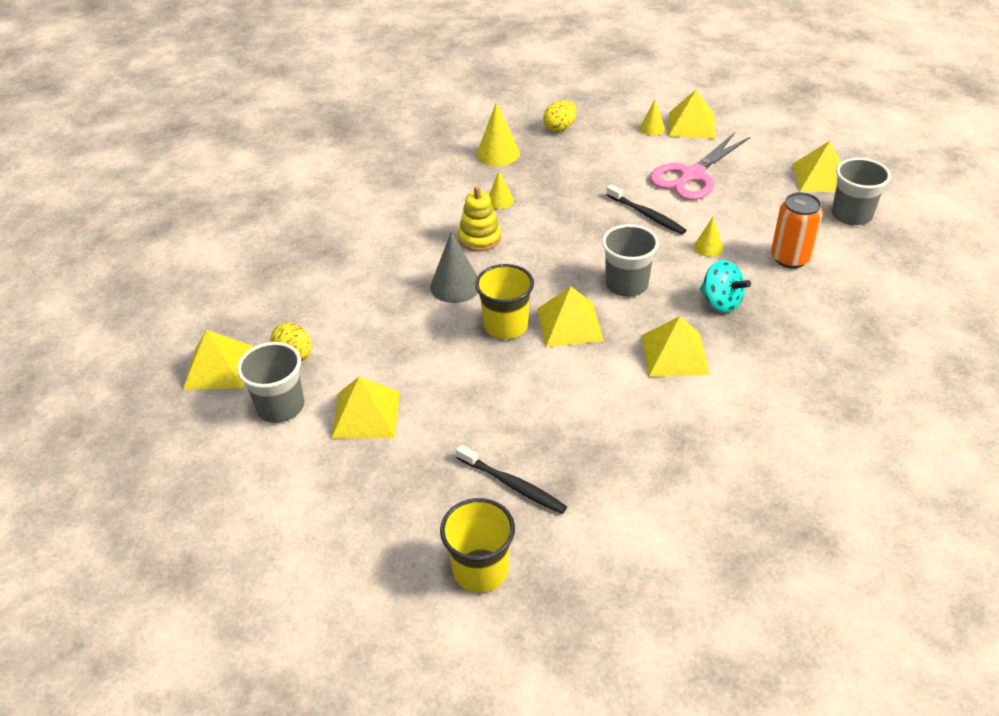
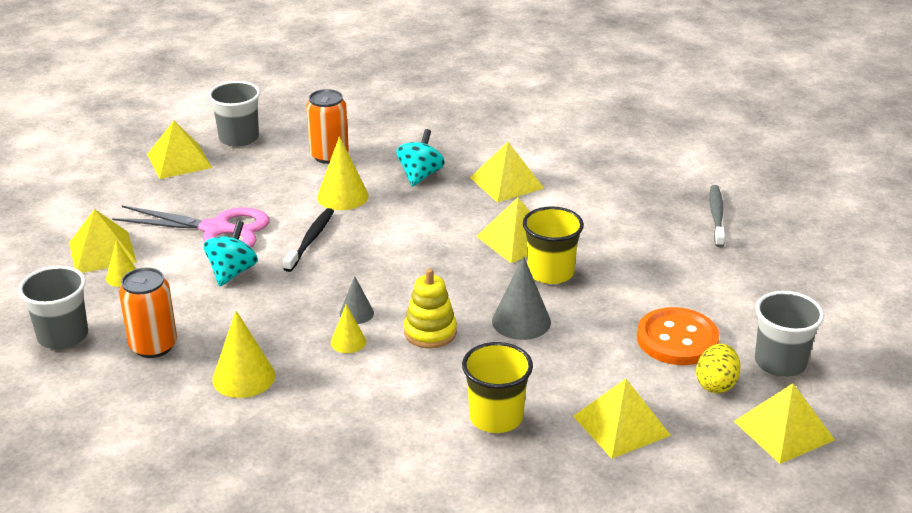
camera: 120 degrees left, 10 degrees down
(361, 360) = (677, 339): none -> orange button
(366, 414) = (732, 310): yellow pyramid -> yellow pyramid (621, 425)
(480, 570) = (798, 207): yellow cup -> yellow cup (496, 417)
(512, 485) = (716, 216): black toothbrush -> grey toothbrush
(530, 212) = (356, 313): none -> grey cone
(560, 128) = (153, 346): yellow egg -> orange can
(625, 171) = (232, 272): none -> turquoise spinning top
(626, 284) = (434, 225): grey cup -> grey cup (63, 336)
(708, 247) = (342, 196): yellow cone -> yellow cone, size x1.70

